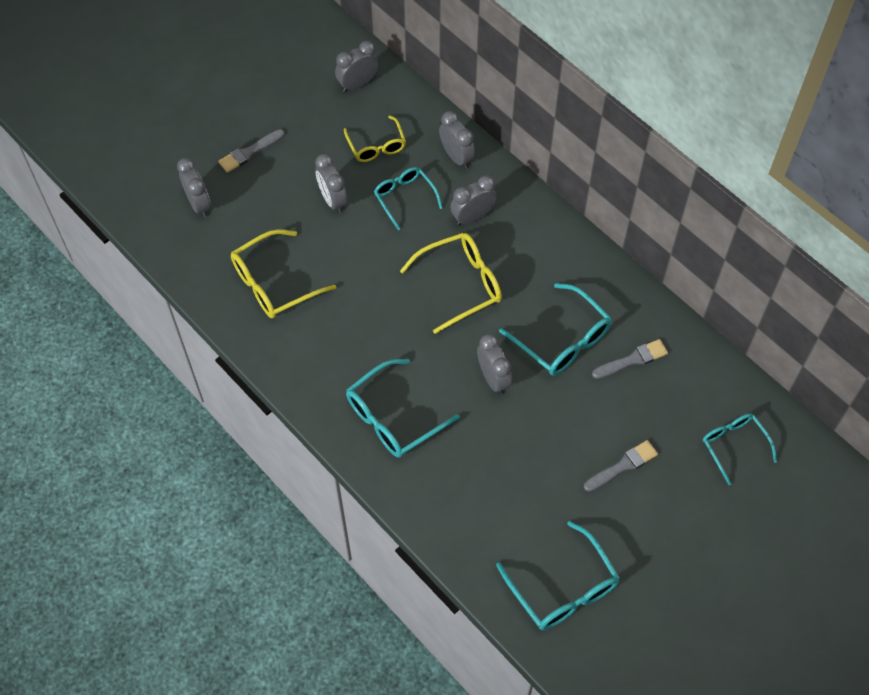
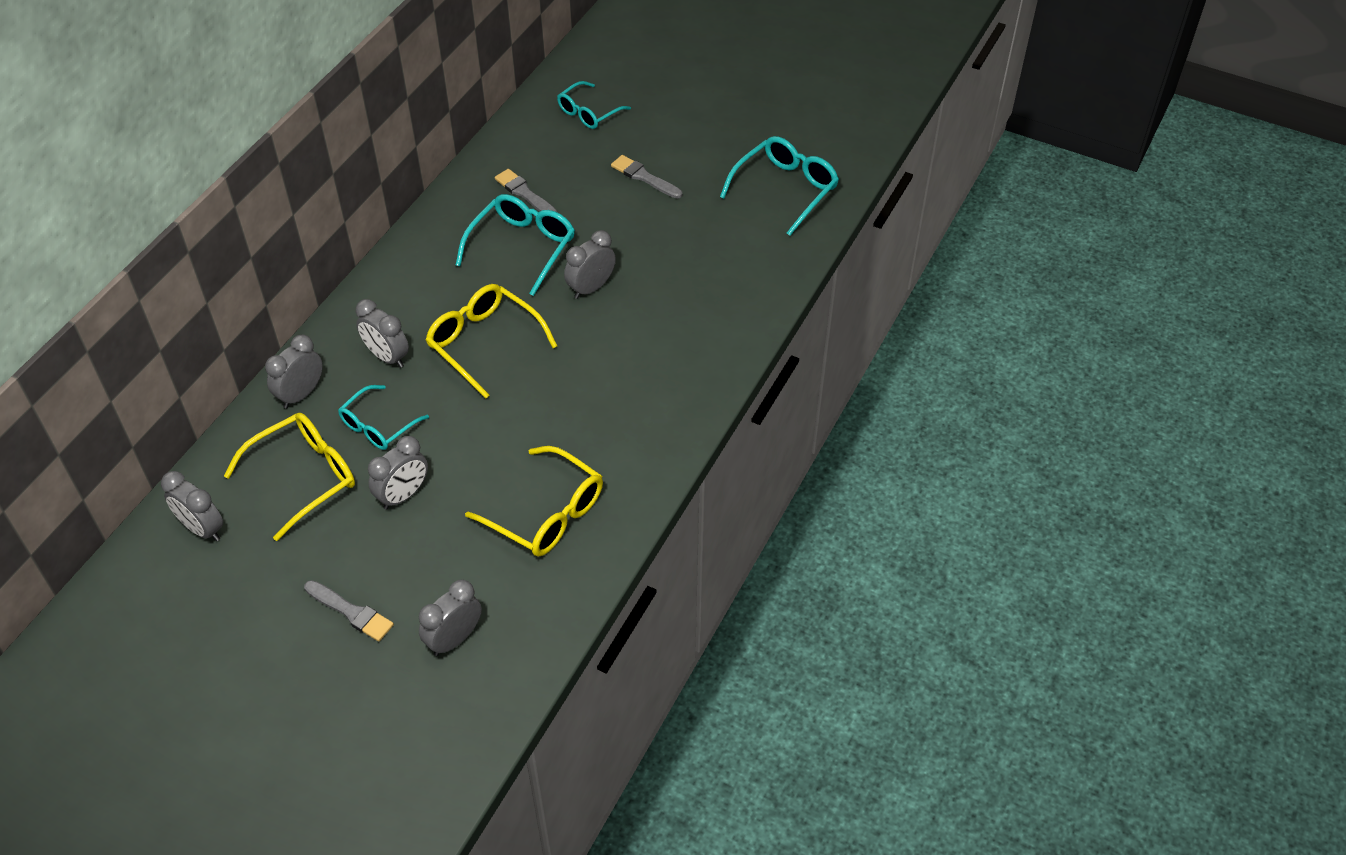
camera: 110 degrees left, 10 degrees down
(376, 146) = (304, 477): yellow glasses -> yellow glasses, size x1.52
(393, 417) = (673, 353): turquoise glasses -> none

